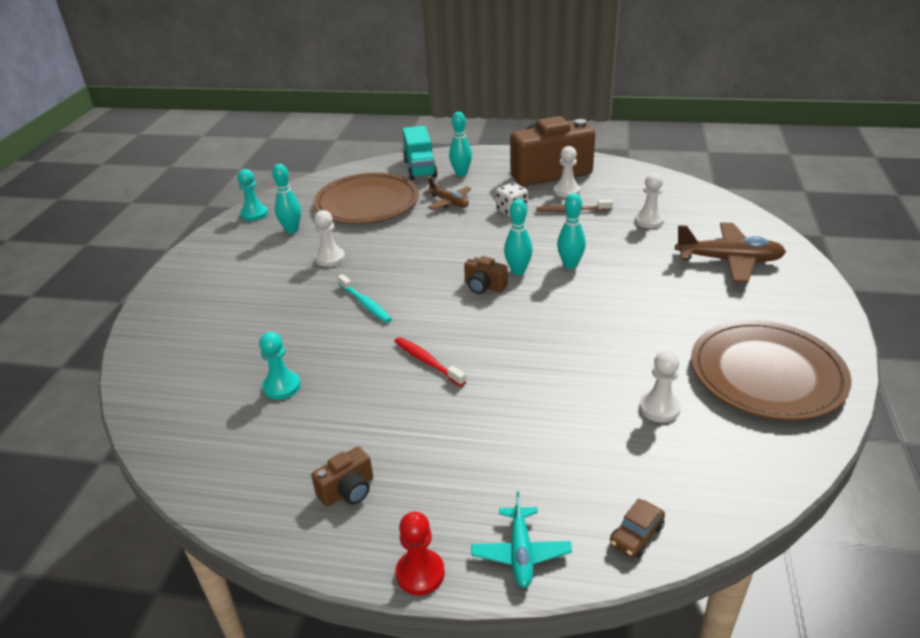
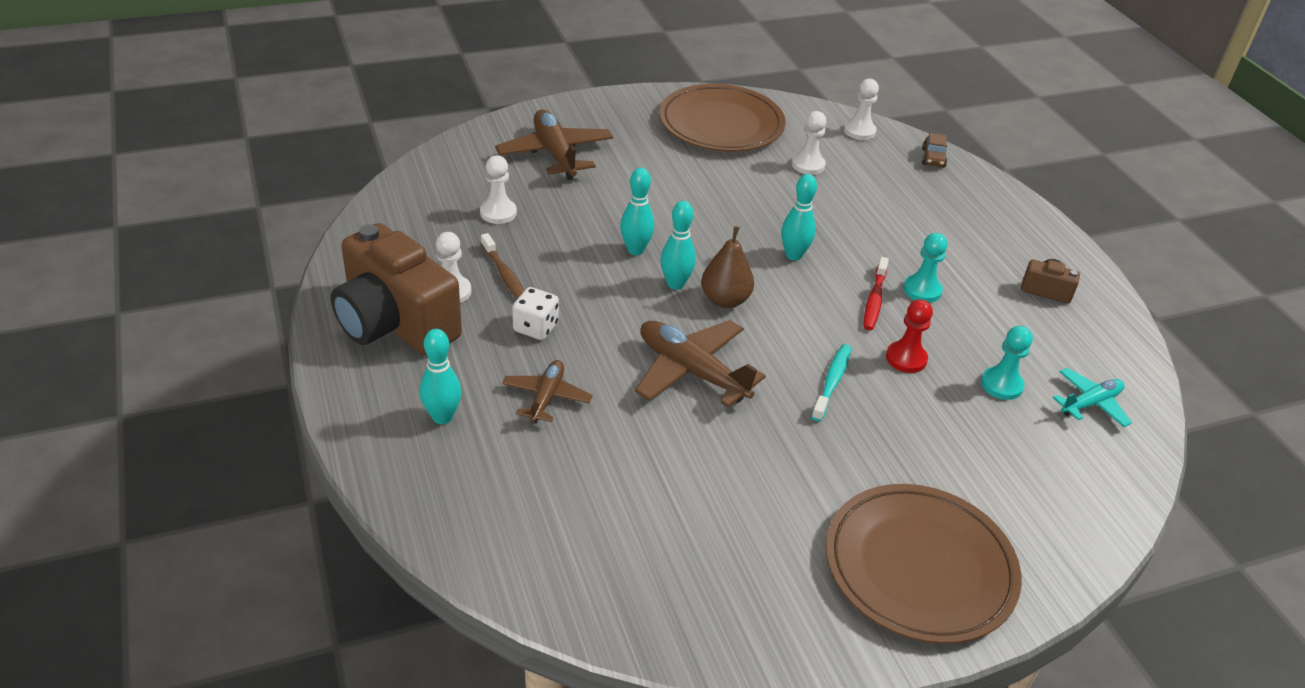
camera: 125 degrees left, 5 degrees up
(254, 214) = (727, 636): turquoise pawn -> turquoise pawn (922, 290)
(292, 230) = (737, 548): turquoise bowling pin -> turquoise bowling pin (793, 255)
(330, 258) = (773, 461): white pawn -> white pawn (859, 131)
(367, 203) = (601, 493): brown plate -> brown plate (919, 567)
(420, 168) = (444, 477): turquoise truck -> none
(420, 573) = (1059, 233): red pawn -> red pawn (906, 358)
(426, 253) = (692, 371): none -> brown plane
(484, 287) = (725, 300): brown camera -> brown pear
(521, 553) = (997, 198): turquoise plane -> turquoise plane (1090, 404)
(636, 535) = (933, 158): brown car -> brown car turned 90 degrees clockwise

